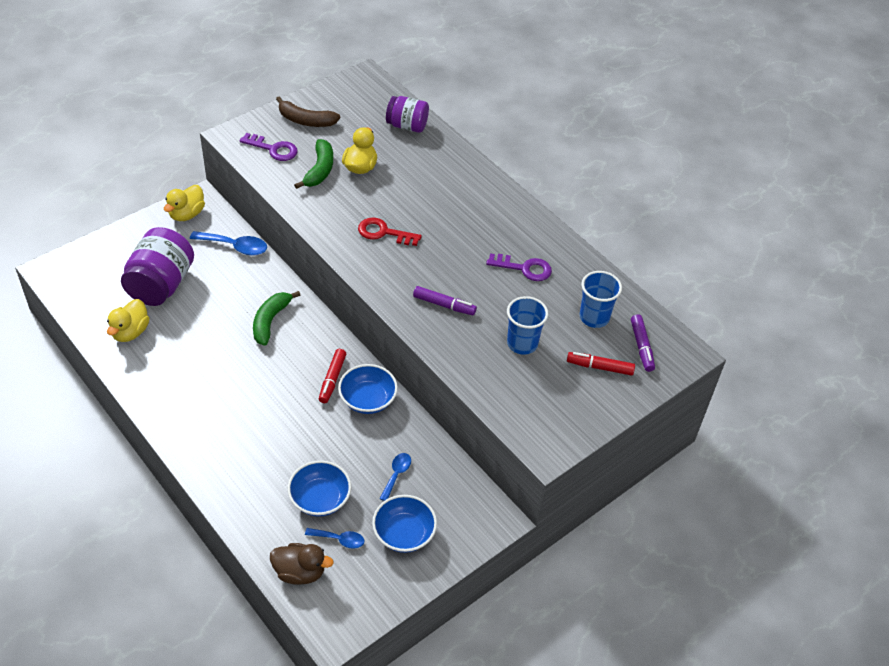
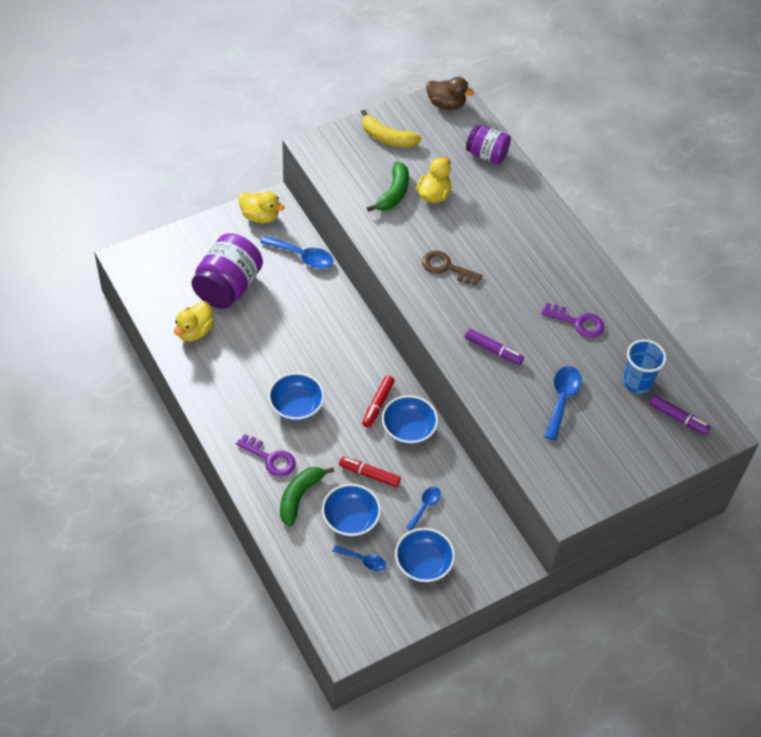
camera: 10 degrees right, 5 degrees up
(186, 214) = (260, 216): yellow duck -> yellow duck turned 105 degrees counterclockwise
(247, 392) = (296, 406): none -> blue bowl
(270, 321) = (327, 338): green banana -> green banana (299, 496)
(273, 149) = (351, 165): purple key -> purple key (270, 458)
(300, 572) = (323, 585): brown duck -> brown duck (446, 104)
(306, 120) = (387, 138): brown banana -> yellow banana
(383, 232) = (446, 267): red key -> brown key
(522, 343) = (562, 399): blue cup -> blue spoon
(599, 367) = (633, 433): red marker -> red marker (369, 474)
(641, 347) = (678, 418): purple marker -> purple marker turned 60 degrees counterclockwise

